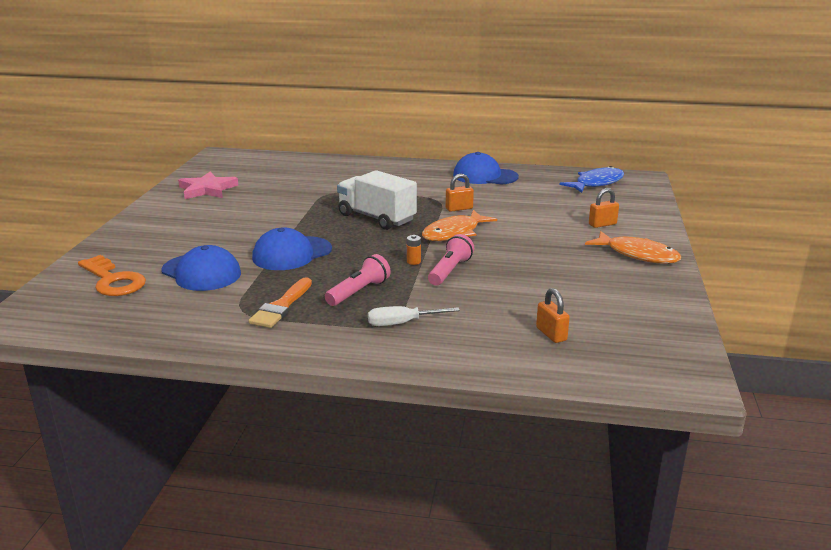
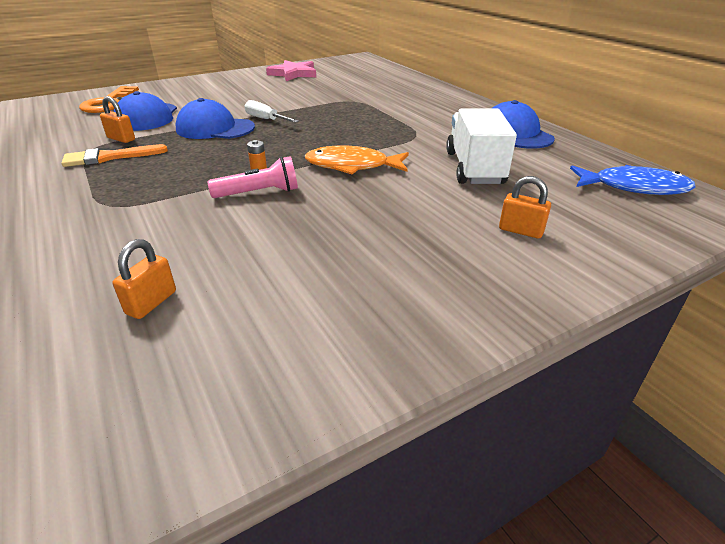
camera: 50 degrees right, 10 degrees up
(358, 292) = (166, 173): pink flashlight -> none
(376, 218) = (332, 129): white truck -> white truck (474, 168)
(402, 323) = (114, 211): white screwdriver -> white screwdriver (266, 119)
(459, 208) = (413, 149): orange padlock -> orange padlock (121, 139)
(637, 254) = (472, 287): orange fish -> none

